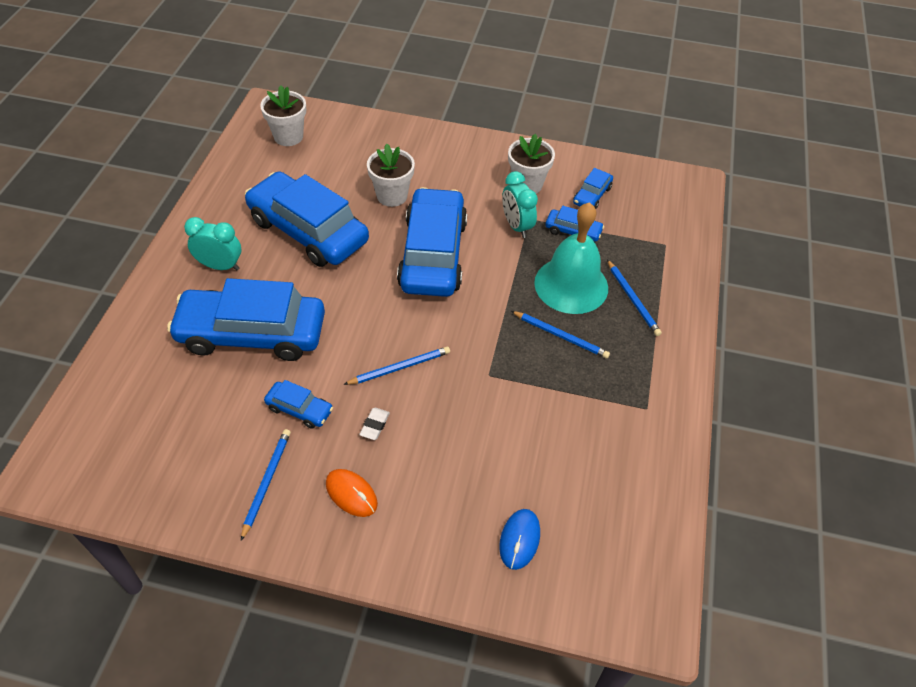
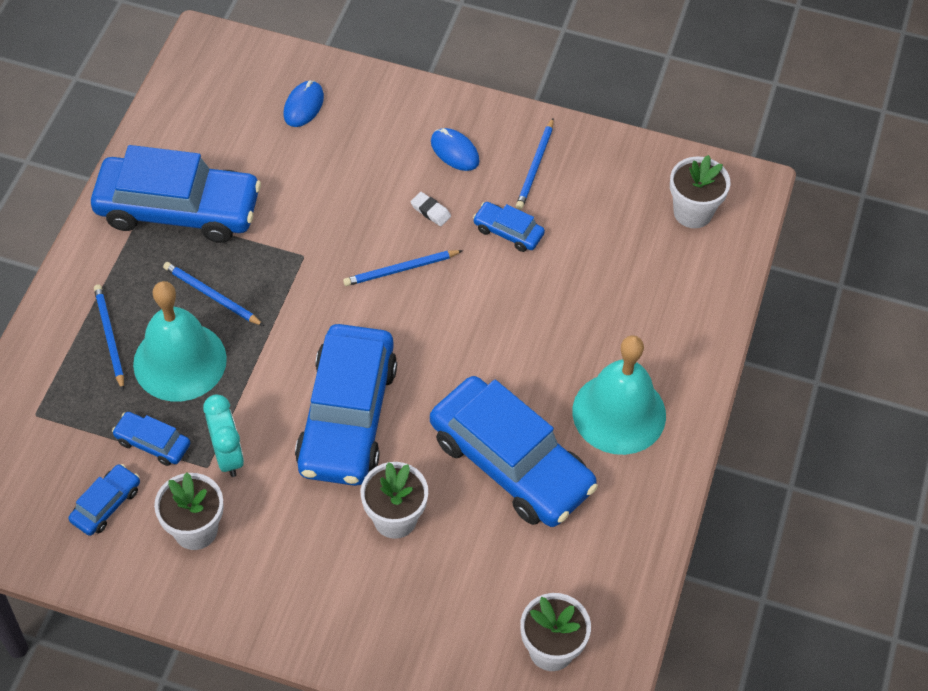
camera: 175 degrees left, 5 degrees up
(111, 441) = (693, 212): none -> white flower pot
(220, 266) = (619, 413): turquoise clock -> turquoise bell
(252, 333) = (567, 319): blue car -> blue car (178, 209)
(351, 494) = (454, 151): orange mouse -> blue mouse
(375, 425) = (430, 211): white eraser -> white eraser turned 75 degrees counterclockwise

